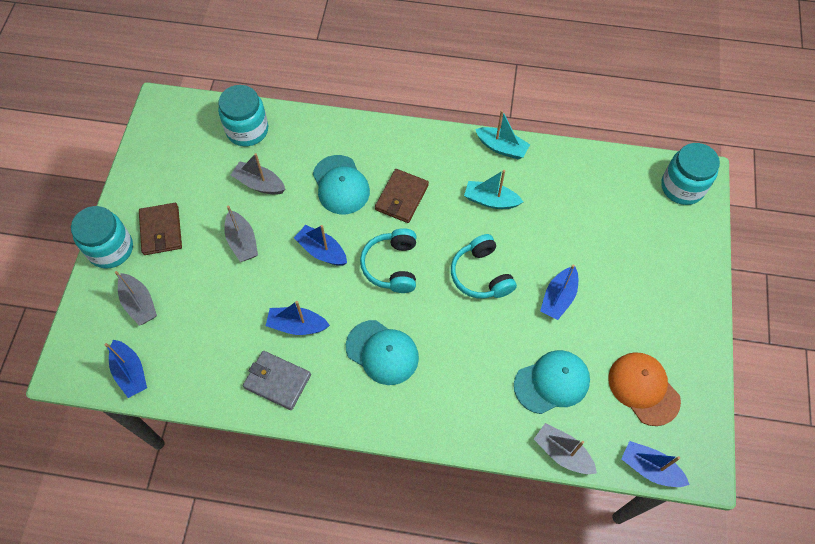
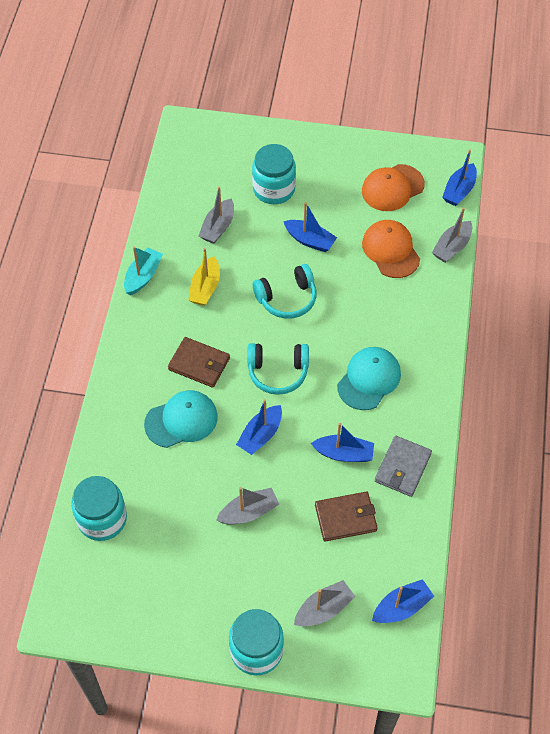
camera: 90 degrees left, 5 degrees down
(161, 230) = (233, 598): brown wallet -> brown wallet (345, 518)
(259, 184) = (176, 500): grey boat -> grey boat (218, 227)
(297, 325) = (344, 453): blue boat -> blue boat turned 90 degrees counterclockwise
(490, 200) = (205, 288): turquoise boat -> yellow boat
(552, 382) = (391, 250): turquoise cap -> orange cap
(682, 187) = (196, 140): turquoise jar -> turquoise jar (274, 189)

